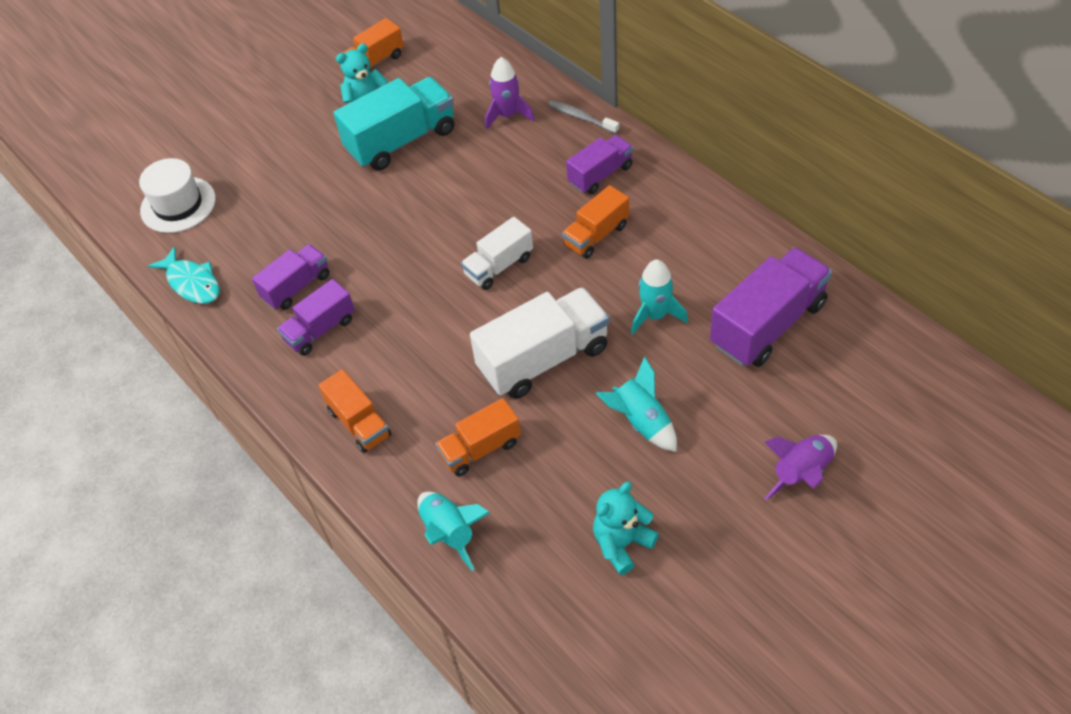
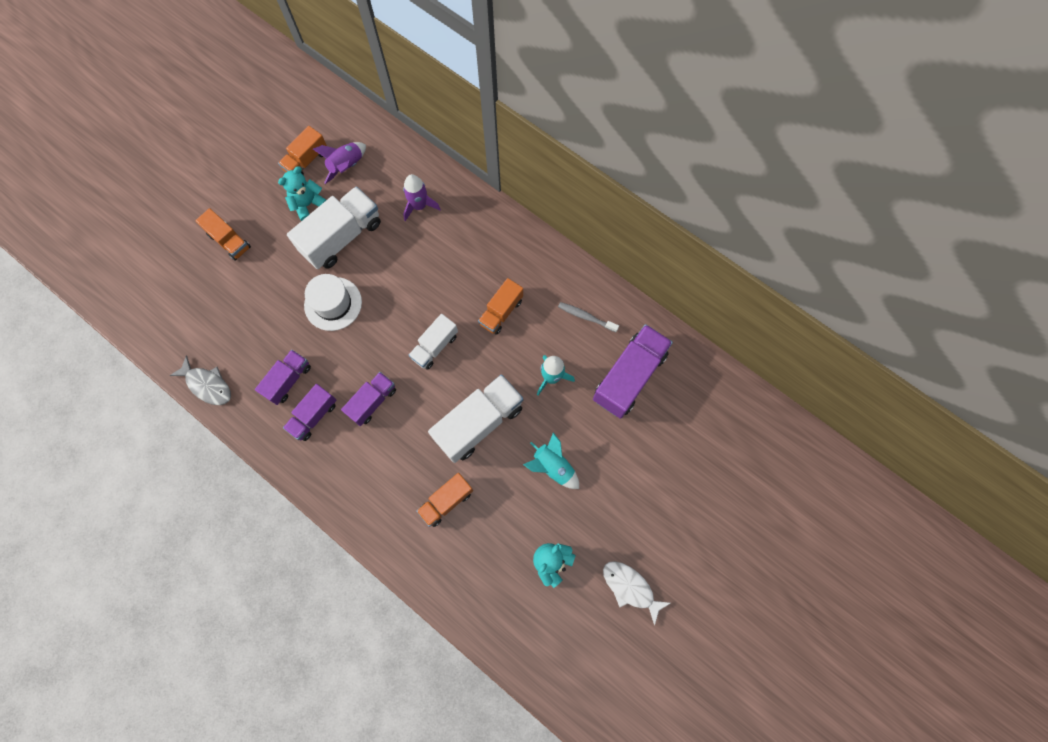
camera: 15 degrees left, 20 degrees up
(178, 205) = (179, 314): white hat -> white hat (333, 304)
(192, 283) = (207, 385): turquoise fish -> grey fish
(359, 423) = (358, 491): orange truck -> orange truck (229, 241)
(401, 141) = (342, 237): turquoise truck -> white truck
(449, 533) = (436, 569): turquoise rocket -> none
(581, 117) = (475, 204): grey toothbrush -> grey toothbrush (586, 317)
(600, 175) = (497, 257): purple truck -> purple truck (372, 401)
(738, 592) = (630, 587): none -> white fish
(801, 473) = (662, 493): purple rocket -> purple rocket (347, 166)

